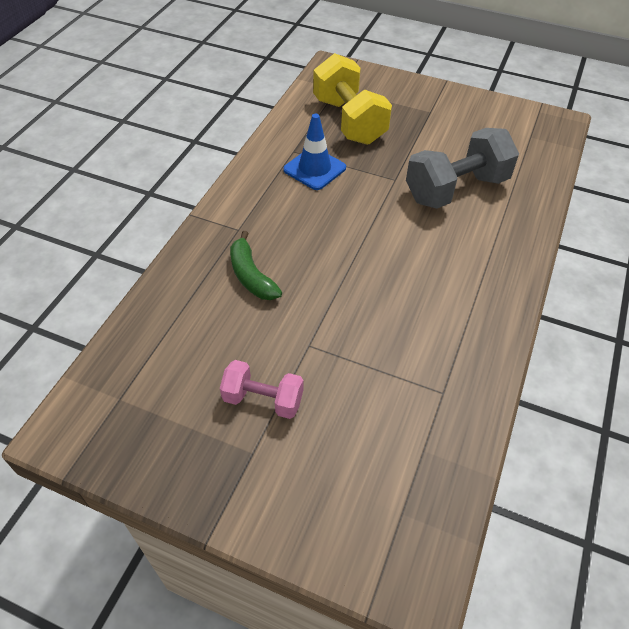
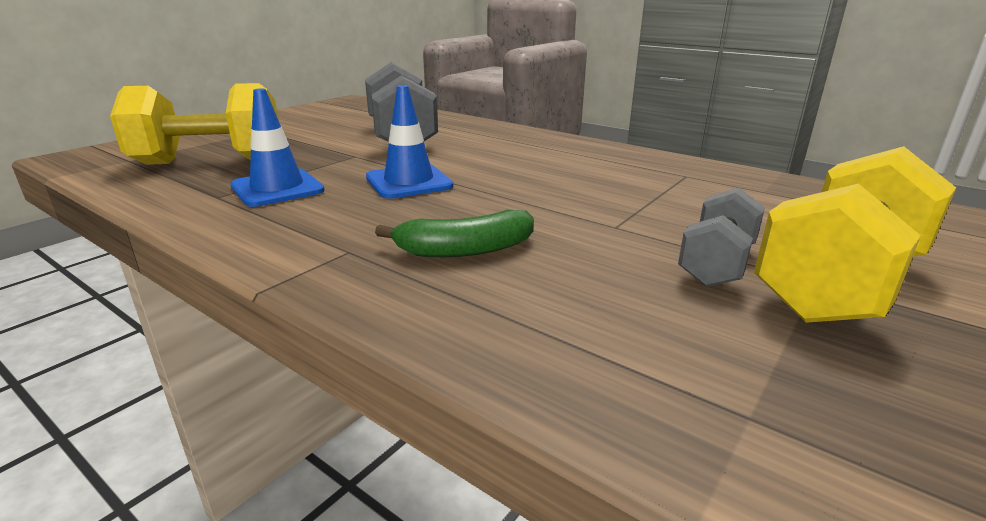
camera: 75 degrees left, 25 degrees down
(250, 465) = (839, 284): none -> yellow dumbbell
(263, 399) = (716, 264): pink dumbbell -> grey dumbbell
(350, 223) = (409, 182): none -> blue traffic cone

